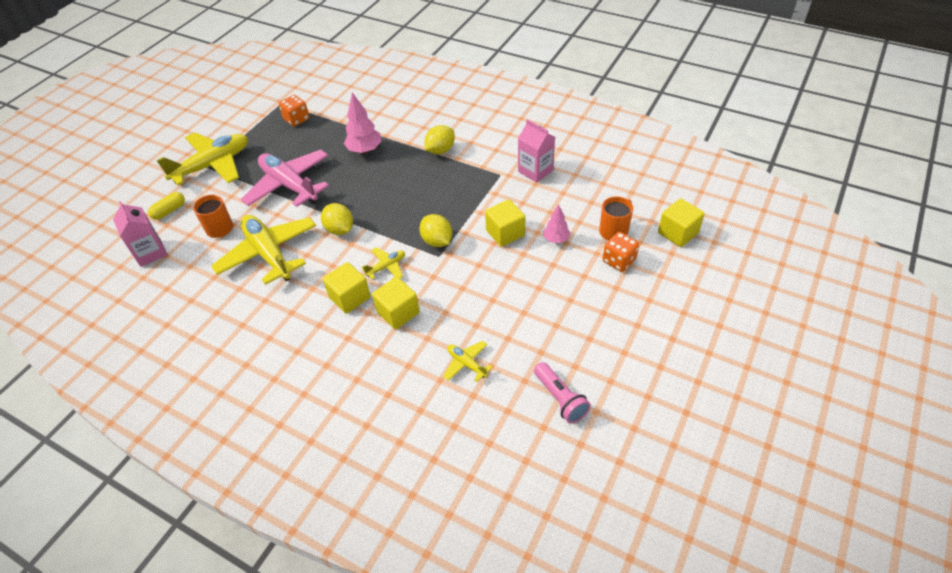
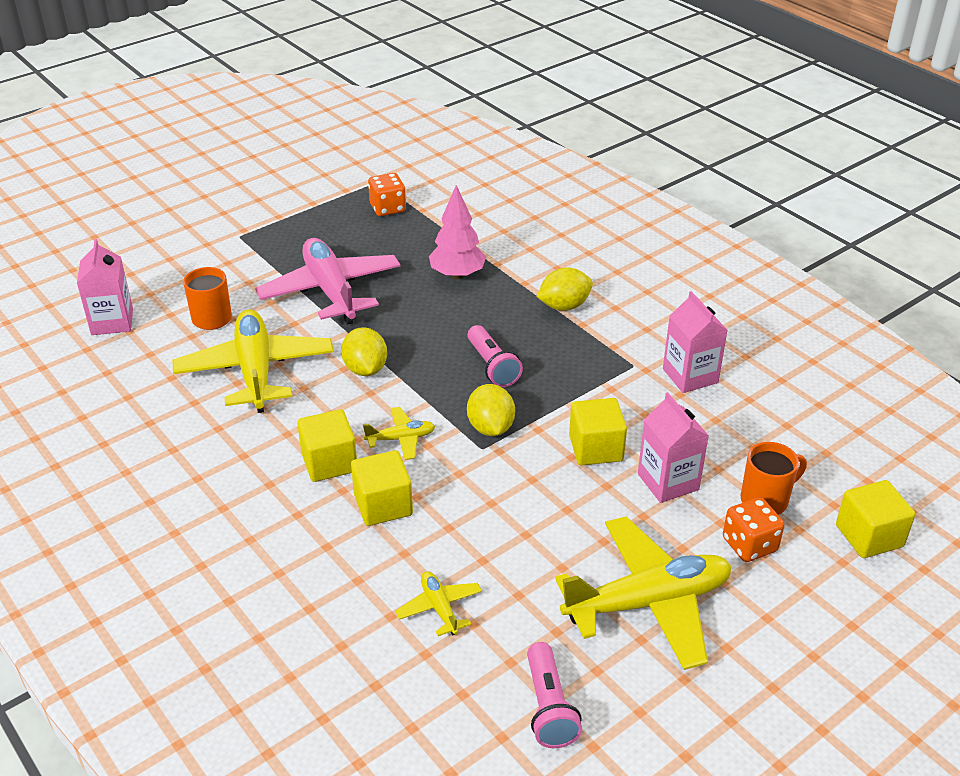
camera: 20 degrees right, 10 degrees down
(169, 211) = (163, 277): yellow capsule -> none
(213, 165) = (247, 236): yellow plane -> yellow plane (648, 602)
(417, 202) = (492, 366): none -> pink flashlight
(556, 239) = (668, 482): pink tree -> pink carton

